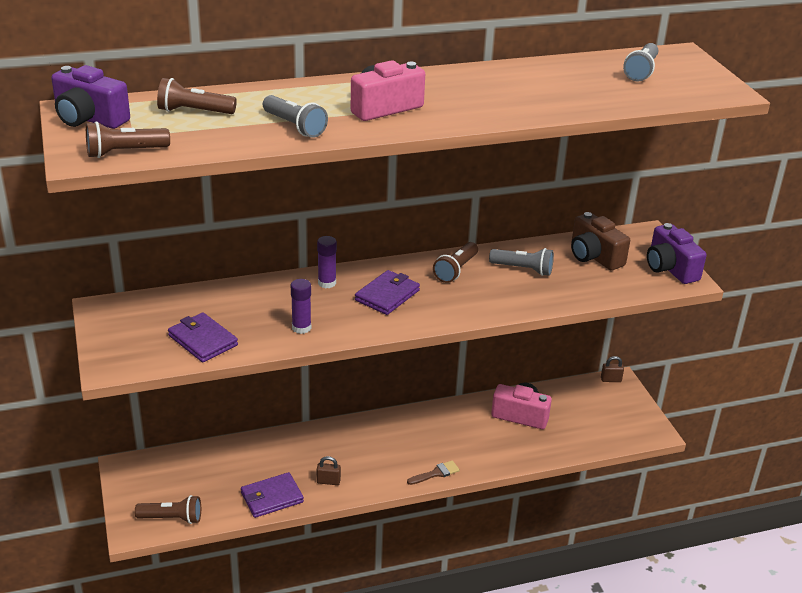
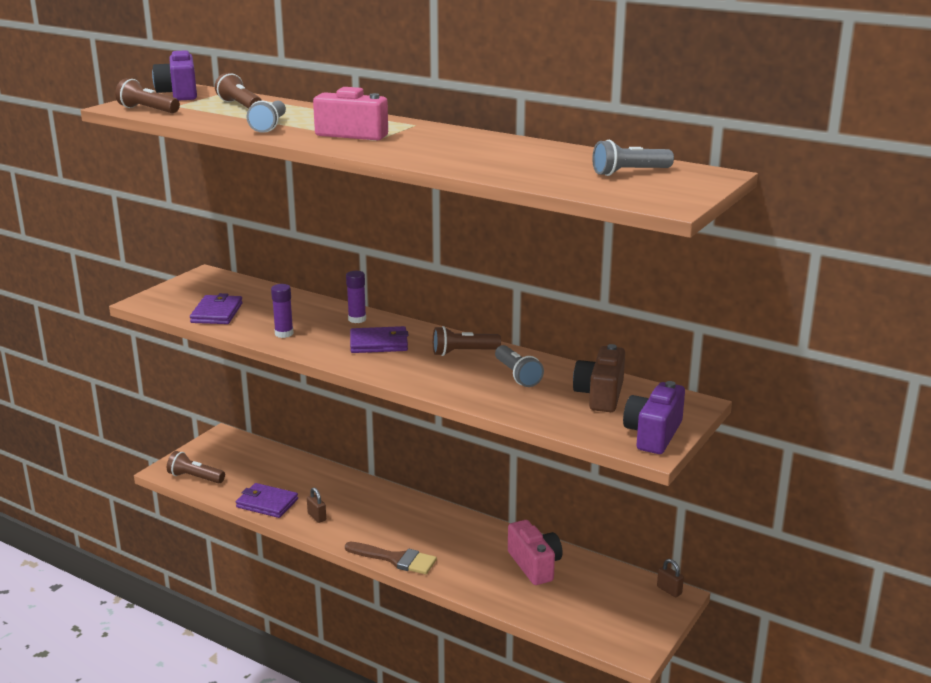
camera: 50 degrees right, 10 degrees down
(172, 518) = (195, 478): brown flashlight -> brown flashlight turned 150 degrees clockwise
(436, 473) = (395, 559): brown brush -> brown brush, size x1.62

